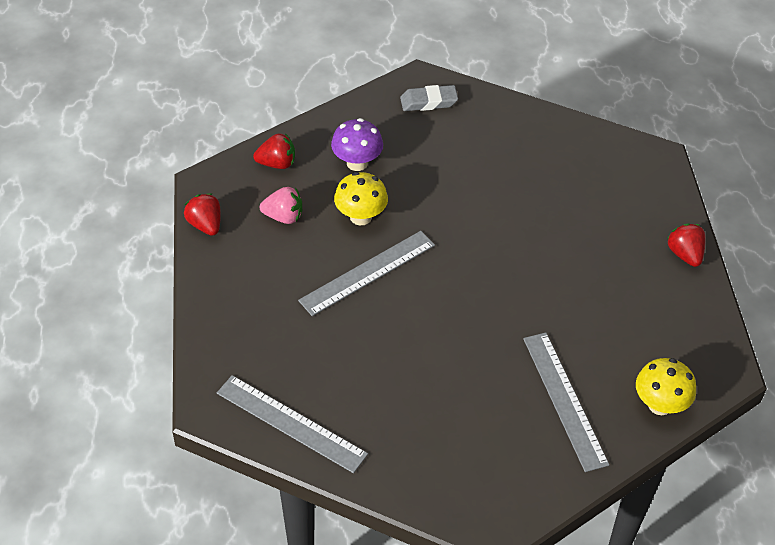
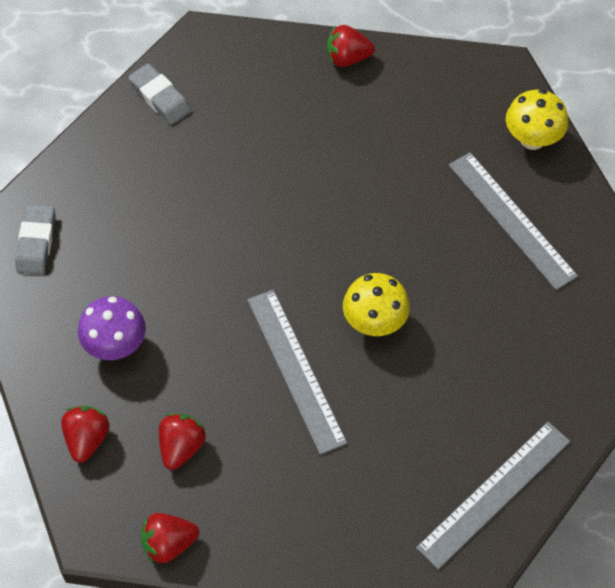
camera: 75 degrees left, 10 degrees up
(283, 217) = (181, 447): pink strawberry -> red strawberry
(360, 217) = (206, 359): yellow mushroom -> yellow mushroom (374, 322)
(564, 400) = (511, 219): grey ruler -> grey ruler turned 60 degrees clockwise
(587, 143) = (160, 97): none -> grey eraser

